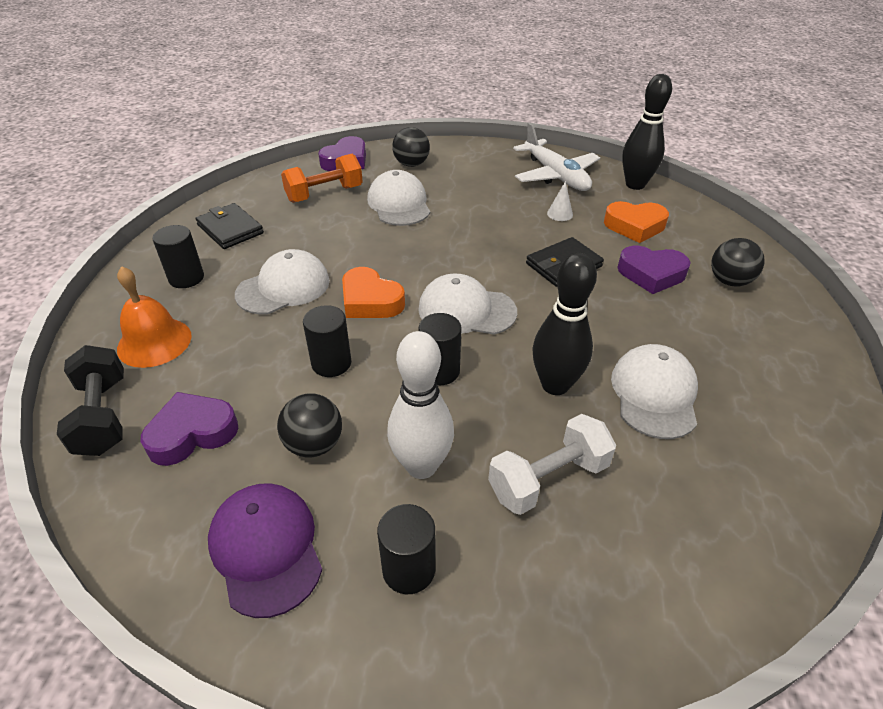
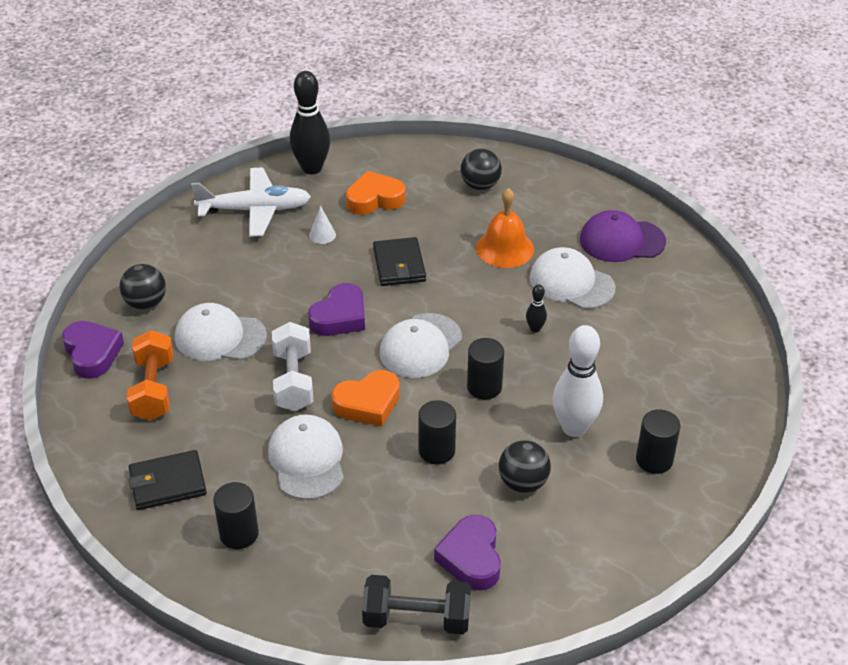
camera: 65 degrees left, 0 degrees up
(154, 342) = (332, 571): orange bell -> orange bell (505, 248)
(266, 549) = (606, 530): purple cap -> purple cap (621, 241)
(548, 479) = (617, 367): white dumbbell -> white dumbbell (293, 380)
(555, 385) = (535, 329): black bowling pin -> black bowling pin, size x0.45
(634, 226) = (375, 199): orange heart -> orange heart turned 135 degrees counterclockwise
(651, 274) = (444, 221): purple heart -> purple heart (340, 317)

